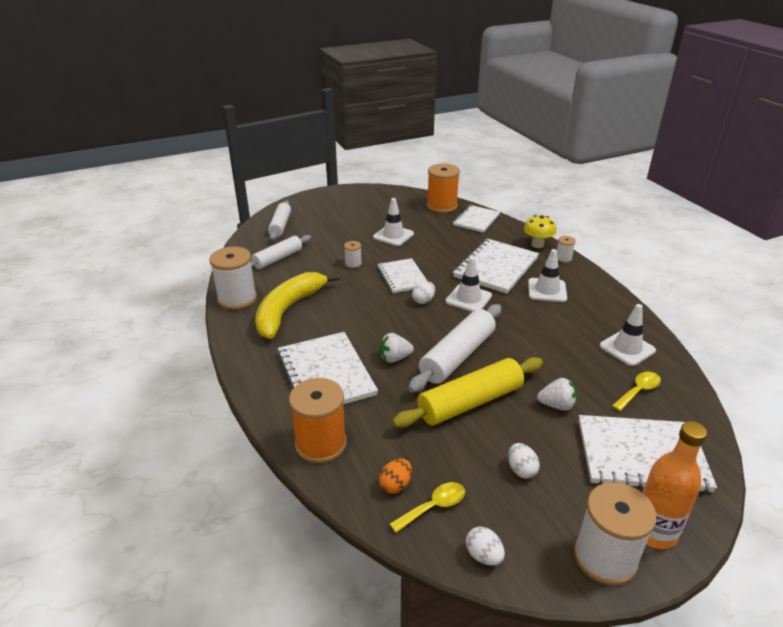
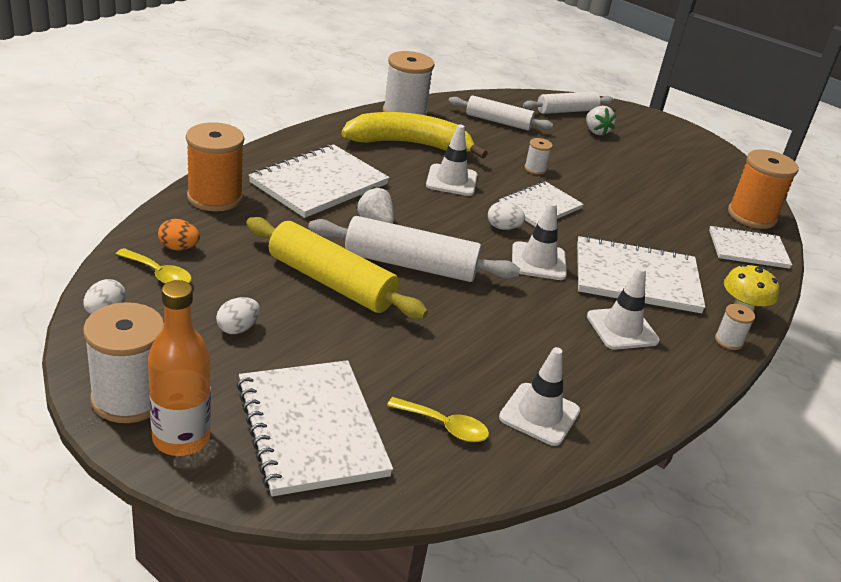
camera: 60 degrees right, 0 degrees up
(393, 235) = (629, 187): white traffic cone -> white traffic cone (451, 180)
(556, 405) = (367, 350): white strawberry -> white strawberry (596, 131)

